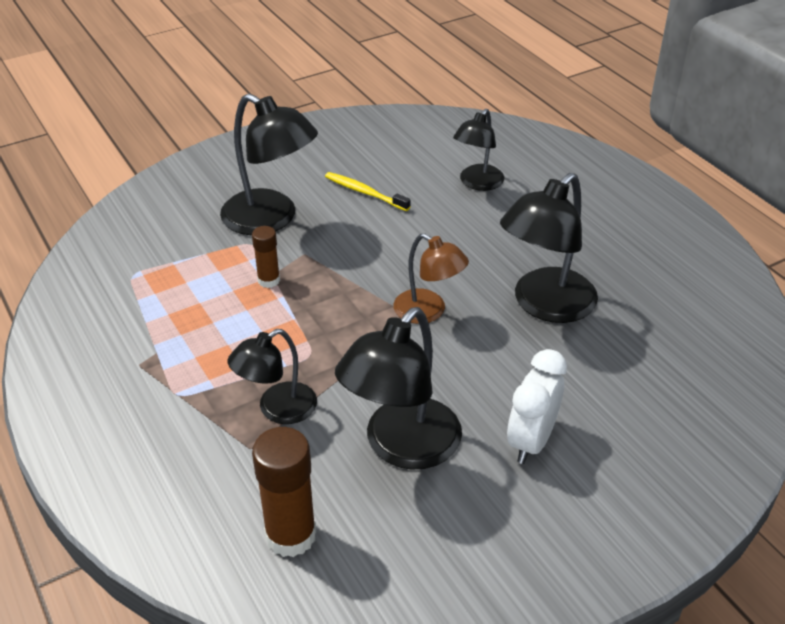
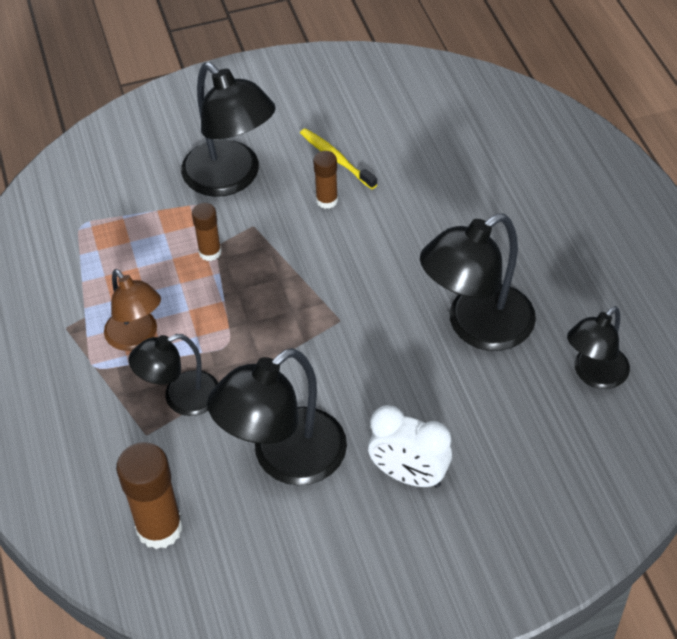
camera: 15 degrees right, 10 degrees up
(367, 225) = (327, 200): none -> brown glue stick
(428, 312) = (356, 315): brown lamp -> brown lamp (137, 338)
(477, 183) = (458, 164): black lamp -> black lamp (594, 375)
(531, 441) = (409, 475): white clock -> white clock turned 105 degrees counterclockwise

